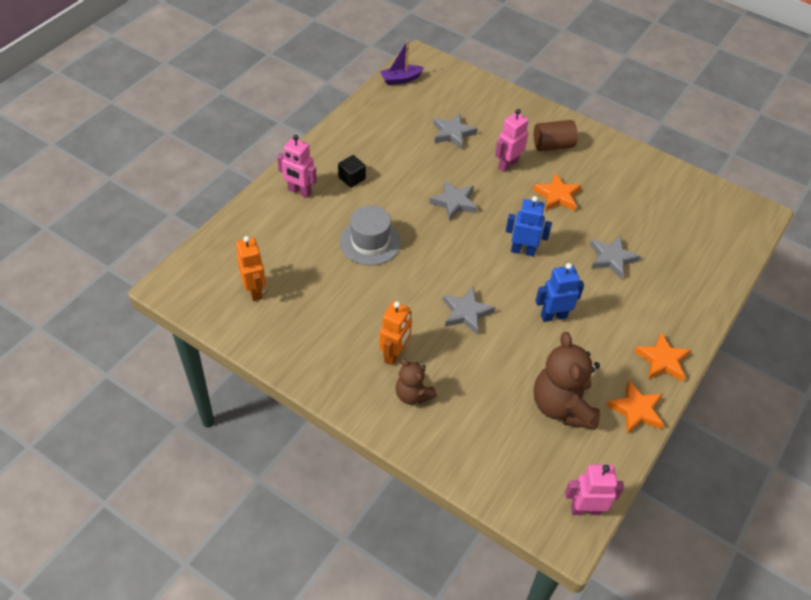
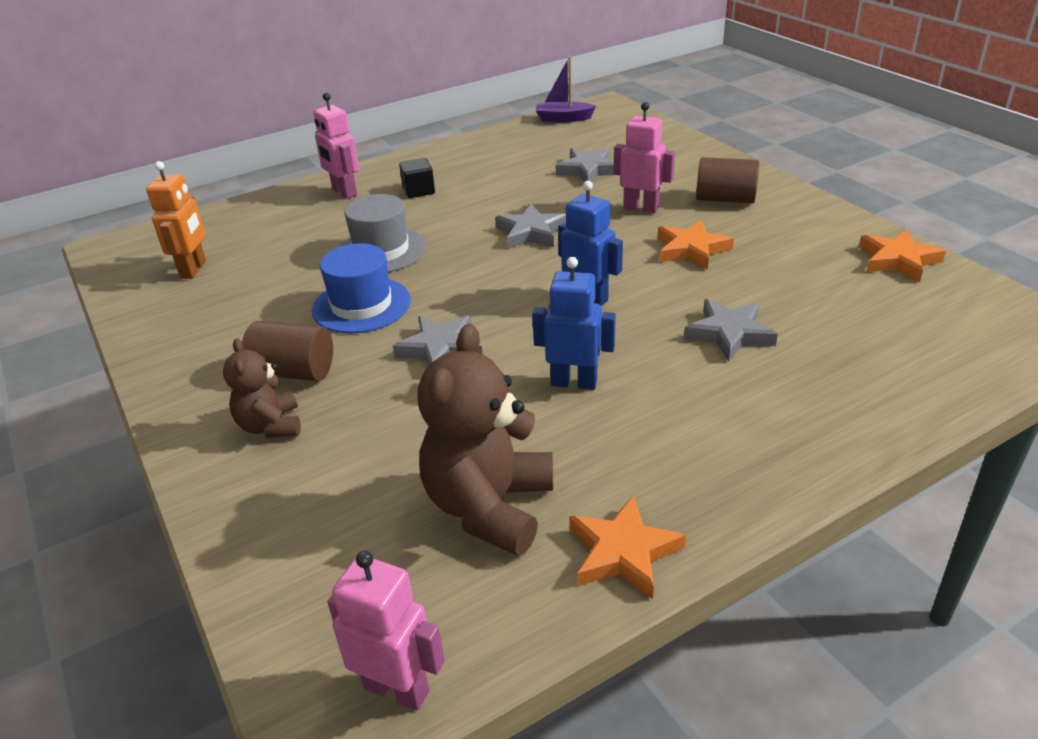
camera: 30 degrees right, 15 degrees down
(394, 292) = (361, 305): none -> blue hat
(394, 354) = (293, 372): orange robot -> brown cylinder
(507, 164) = (641, 208): pink robot -> pink robot turned 45 degrees clockwise
(662, 360) = (729, 490): orange star -> orange star (898, 260)

